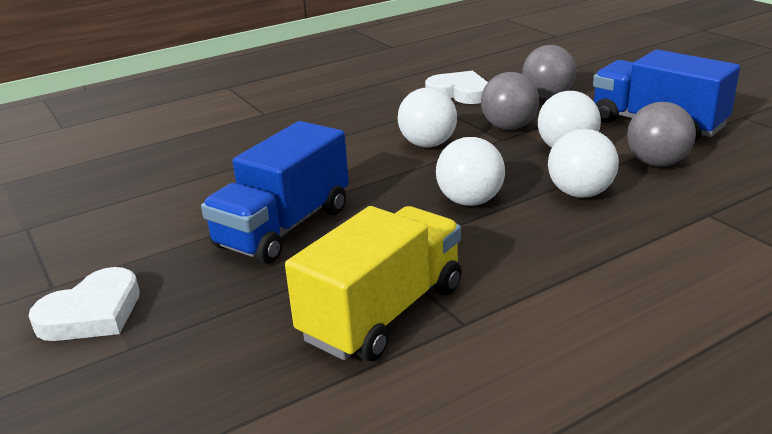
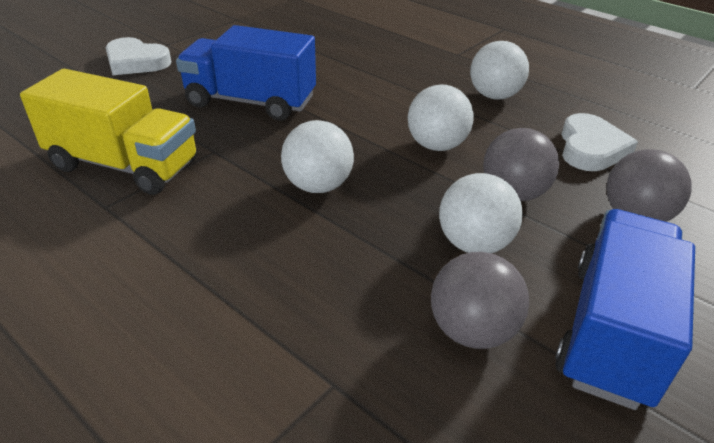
camera: 70 degrees right, 10 degrees up
(580, 193) = (358, 261): white ball -> white ball (494, 96)

